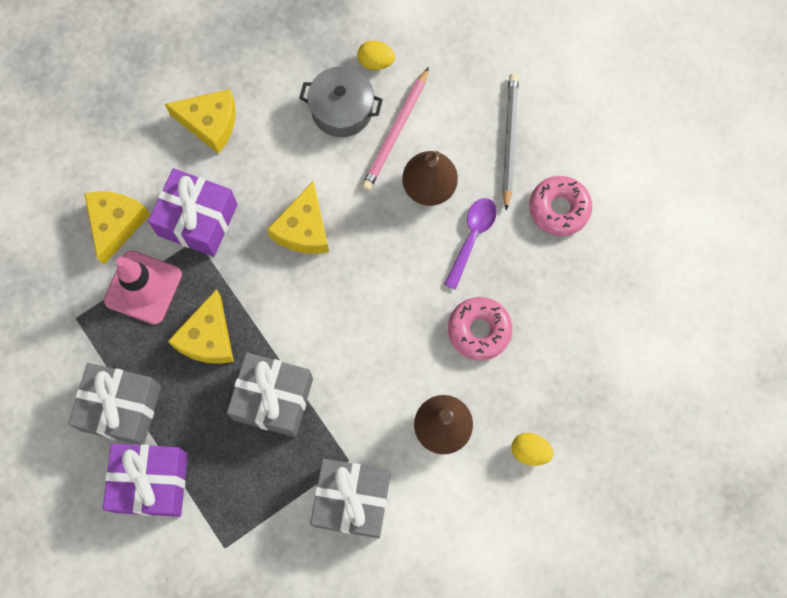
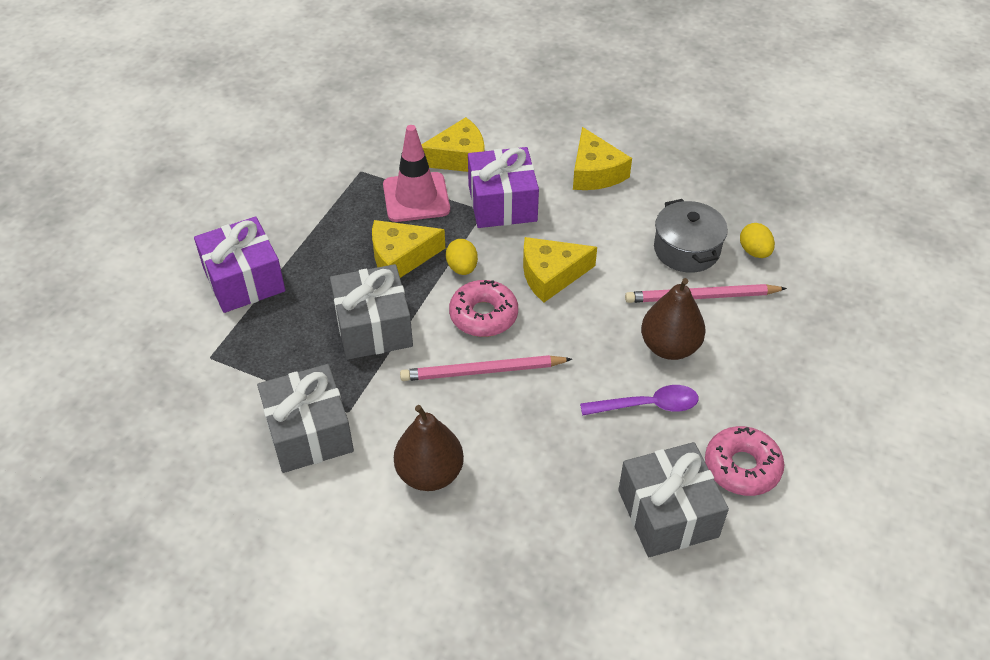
camera: 60 degrees right, 25 degrees down
(121, 408) = (300, 232): grey gift -> grey gift (668, 513)
(370, 338) = (482, 371): none -> pink pencil
(479, 330) = (555, 457): pink donut -> pink donut (483, 315)
(509, 140) = (775, 388): grey pencil -> none
(529, 451) = (455, 567): yellow egg -> yellow egg (462, 268)

